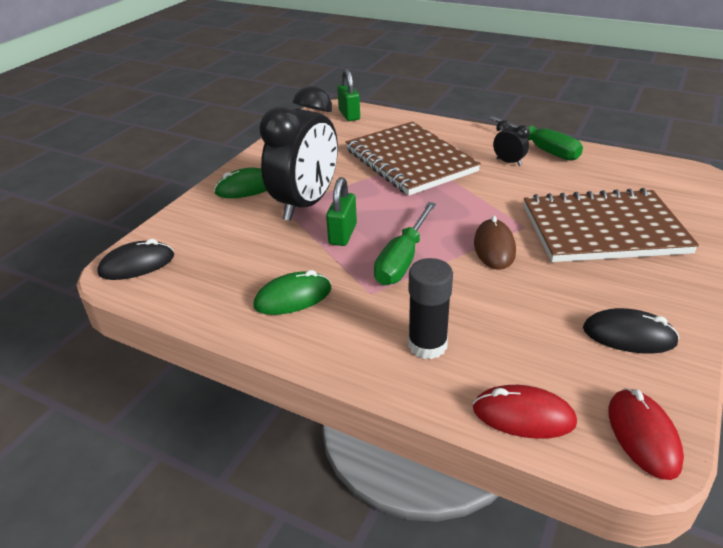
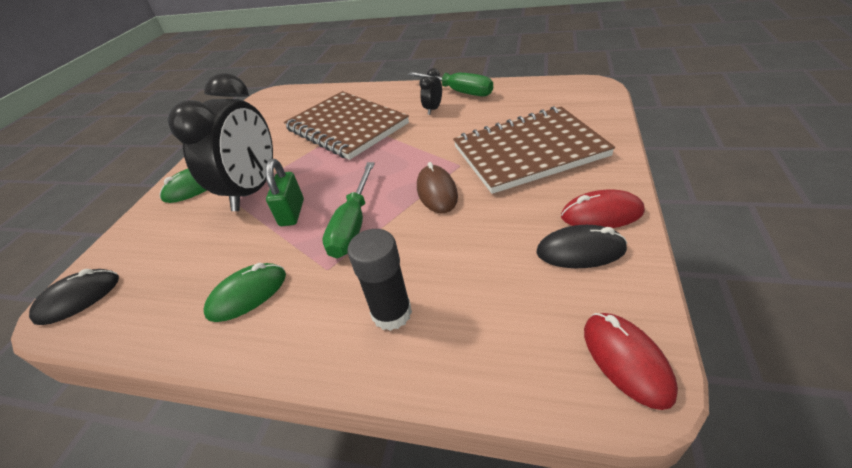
camera: 10 degrees left, 5 degrees up
(349, 115) = (286, 97): green padlock -> none
(508, 162) = (433, 109): black clock -> black clock turned 90 degrees counterclockwise
(523, 416) = (504, 371): red mouse -> red mouse (601, 214)

